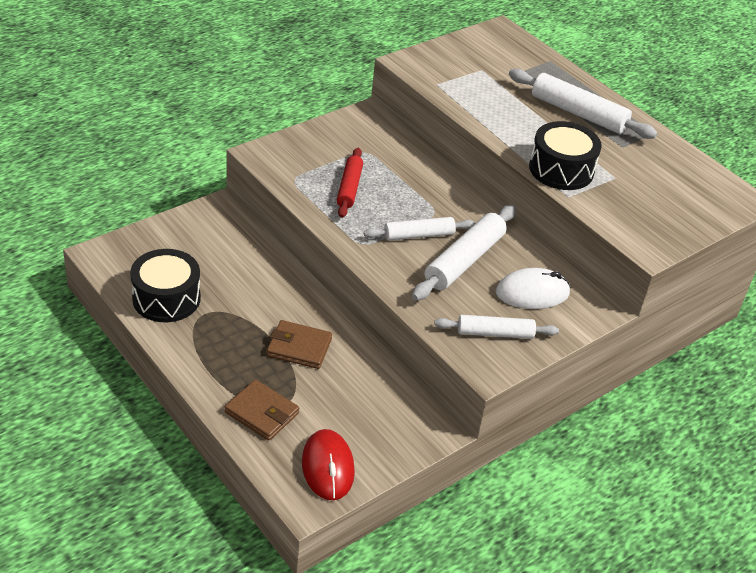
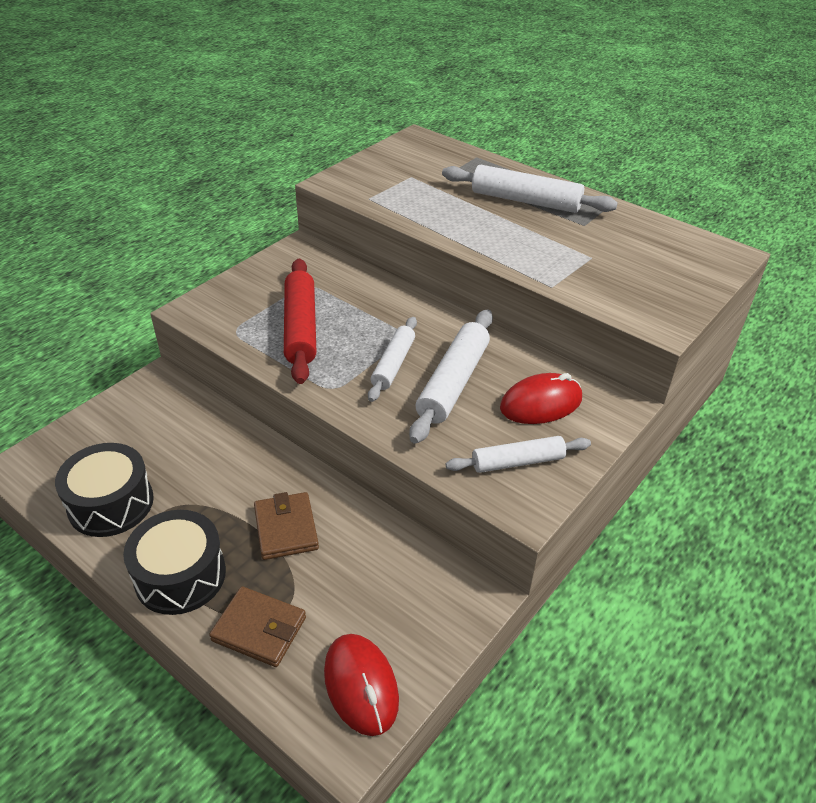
camera: 10 degrees left, 0 degrees up
(299, 347) = (286, 528): brown wallet -> brown wallet turned 75 degrees clockwise
(349, 188) = (300, 328): red rolling pin -> red rolling pin, size x1.54
(418, 235) = (393, 364): white rolling pin -> white rolling pin turned 45 degrees counterclockwise
(532, 293) = (541, 403): white mouse -> red mouse
(561, 169) = (532, 260): black drum -> black drum (180, 575)

